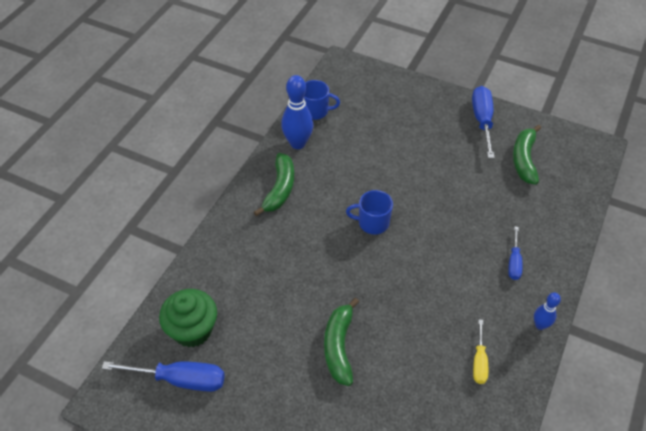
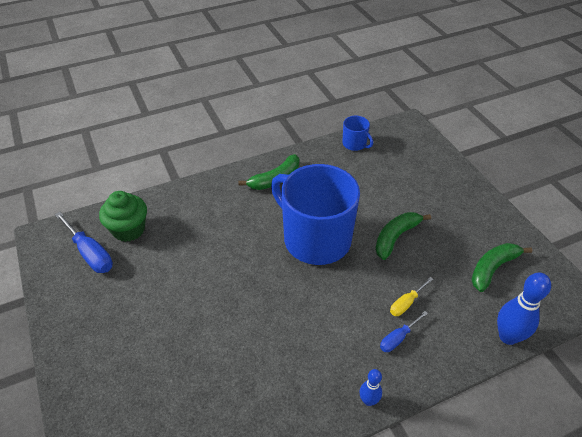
camera: 40 degrees right, 5 degrees down
(298, 143) = (319, 158): blue bowling pin -> blue bowling pin (508, 336)
(339, 346) = (202, 303): green banana -> green banana (395, 237)
(372, 222) = (315, 239): blue mug -> blue mug, size x2.37
(479, 361) = (288, 389): yellow screwdriver -> yellow screwdriver (406, 303)
(482, 121) = (484, 220): blue screwdriver -> none

